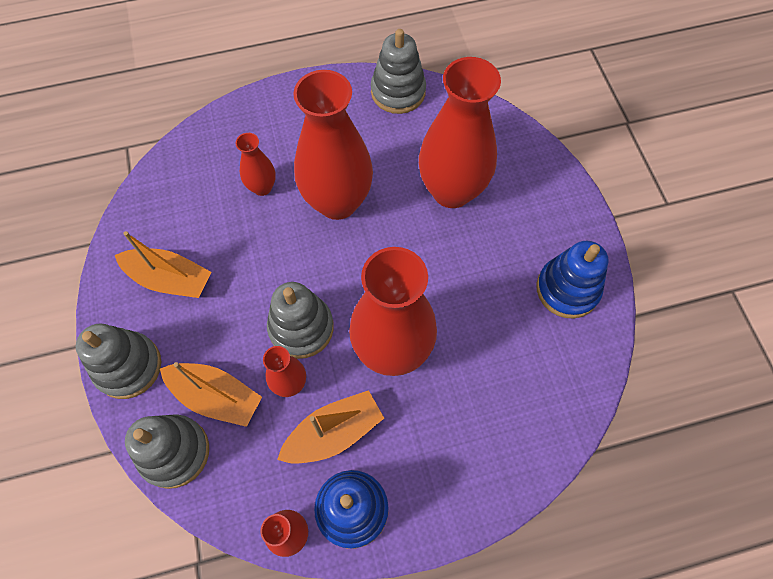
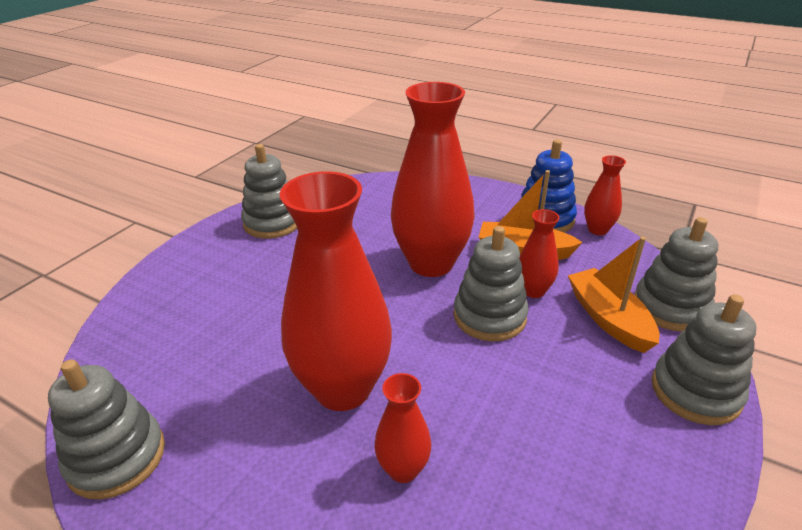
camera: 135 degrees left, 30 degrees down
(169, 279) = (602, 444): orange boat -> none
(452, 191) = (238, 322): red vase -> none
(567, 289) = (272, 223): blue stacking toy -> grey stacking toy

